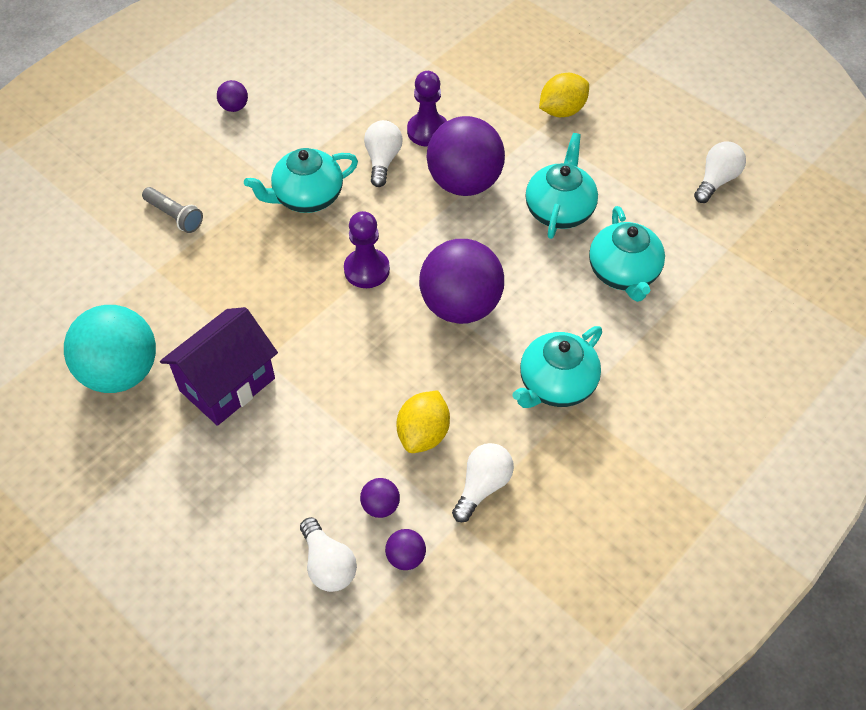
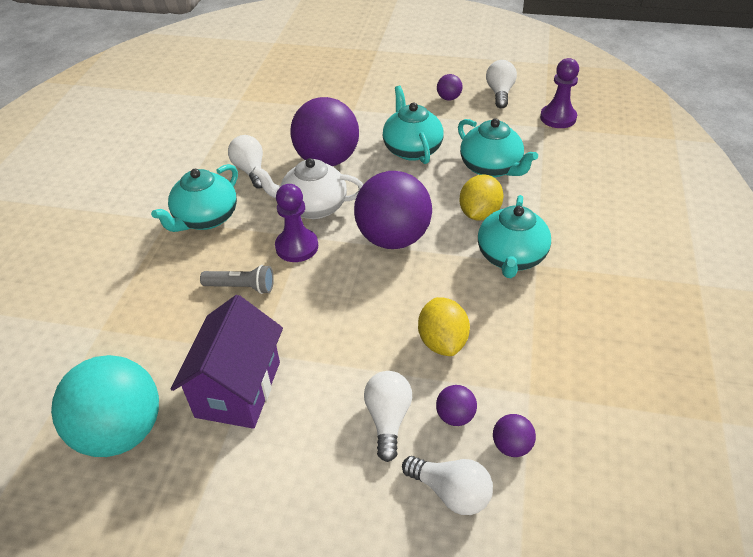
camera: 30 degrees left, 10 degrees down
(174, 216) = (91, 280): grey flashlight -> grey flashlight (241, 287)
(234, 107) = (94, 183): purple ball -> purple ball (448, 98)
(412, 232) = (313, 207): none -> white teapot
(428, 131) = (272, 140): purple pawn -> purple pawn (558, 118)
(482, 486) = (522, 356): white light bulb -> white light bulb (388, 419)
(562, 110) = (361, 93): yellow lemon -> yellow lemon (479, 213)

